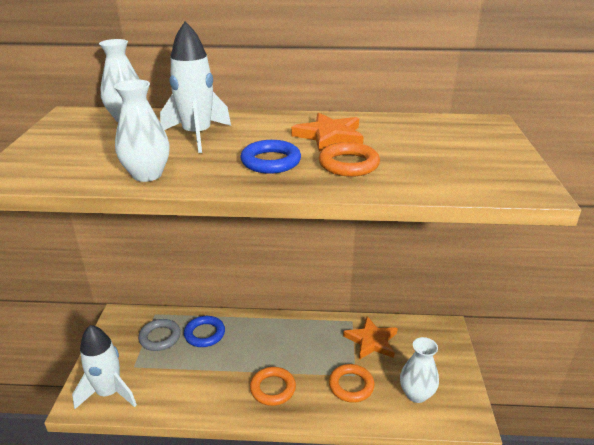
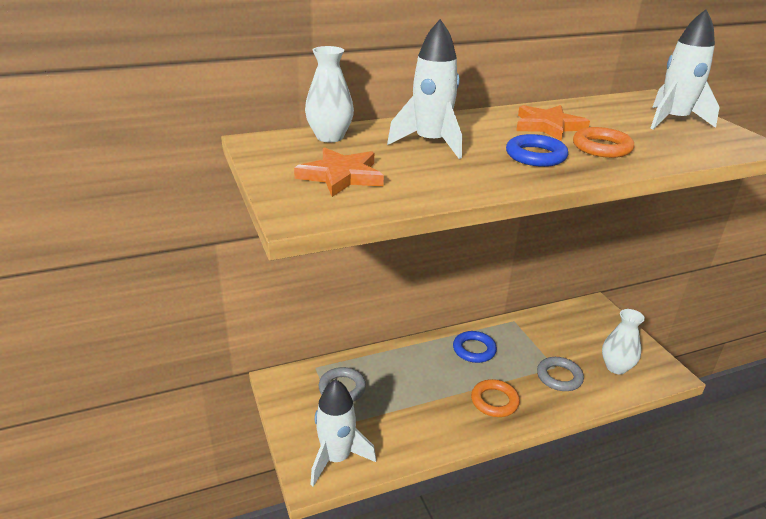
camera: 25 degrees left, 0 degrees up
(147, 175) = (445, 186): white vase -> none
(204, 334) = (386, 371): blue ring -> blue ring (474, 350)
(351, 385) = (559, 377): orange ring -> grey ring
(371, 341) = (545, 333): orange star -> orange star (341, 176)
(472, 149) = (673, 121): none -> white rocket

